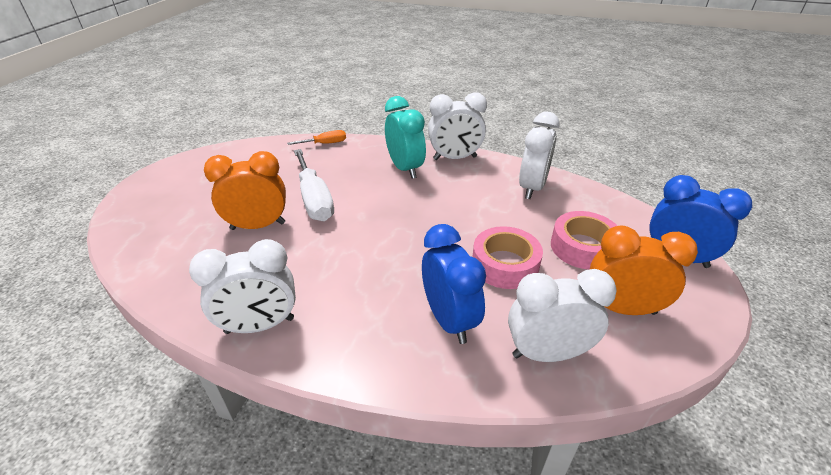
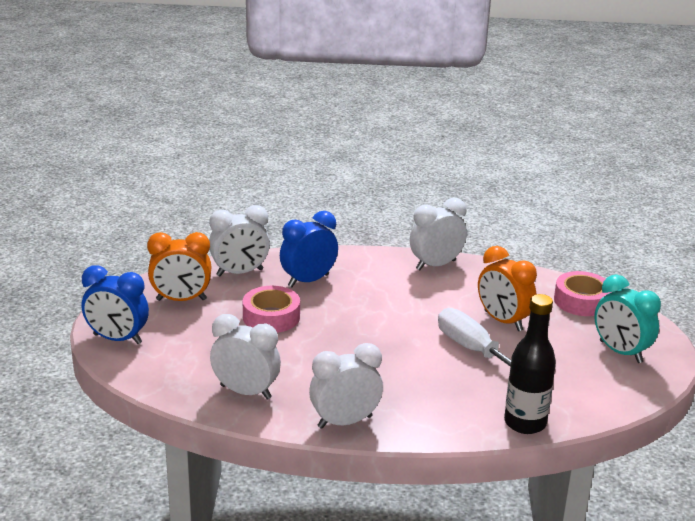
camera: 165 degrees right, 10 degrees down
(258, 226) = (503, 321): orange clock -> orange clock turned 75 degrees clockwise
(325, 144) = (525, 423): orange screwdriver -> black bottle
(405, 169) = (400, 398): turquoise clock -> turquoise clock (620, 352)
(449, 320) = (308, 281): blue clock -> blue clock turned 90 degrees clockwise
(532, 188) = (245, 392): white clock -> white clock turned 105 degrees clockwise
(583, 247) = (201, 337): pink tape -> pink tape (581, 301)

